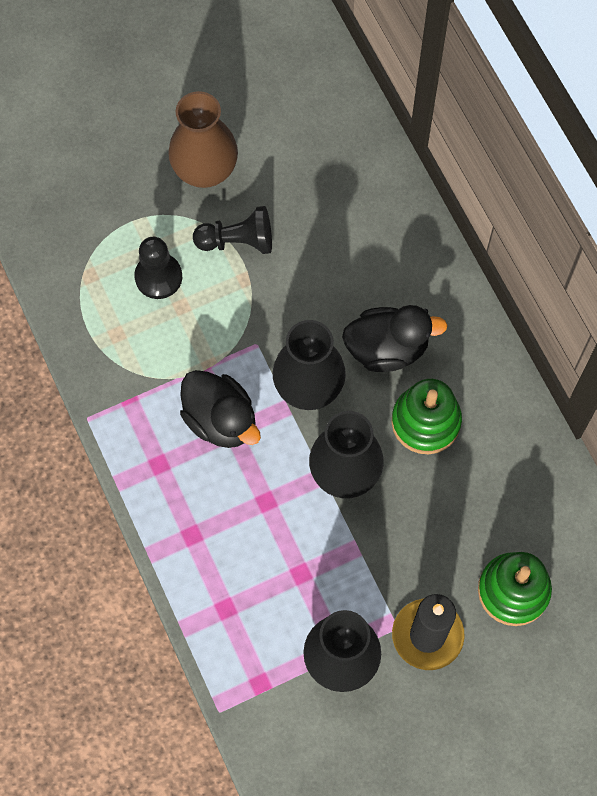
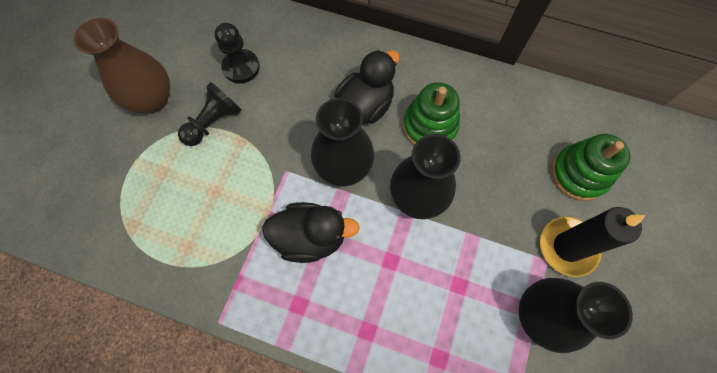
camera: 45 degrees left, 0 degrees up
(158, 277) = (182, 186): black pawn -> black pawn (241, 67)

